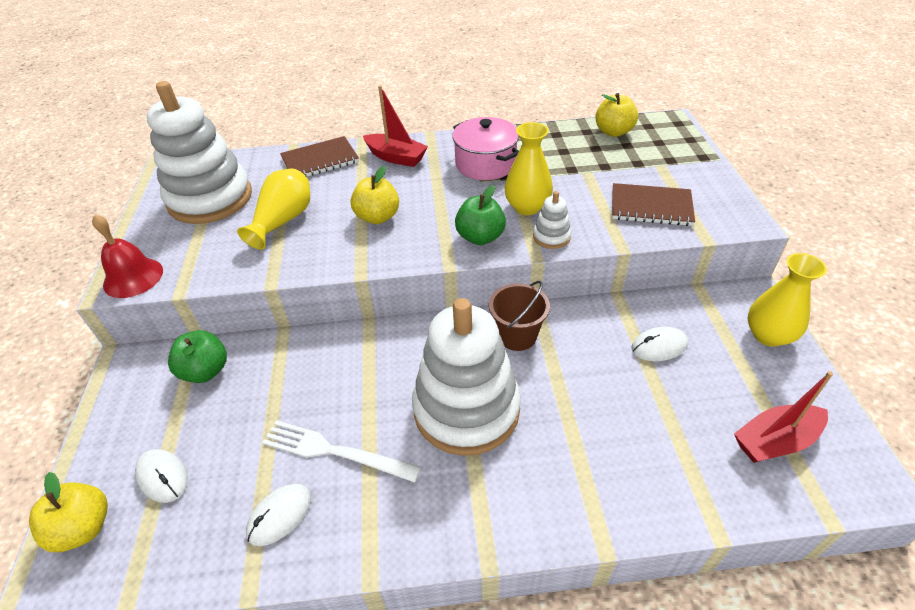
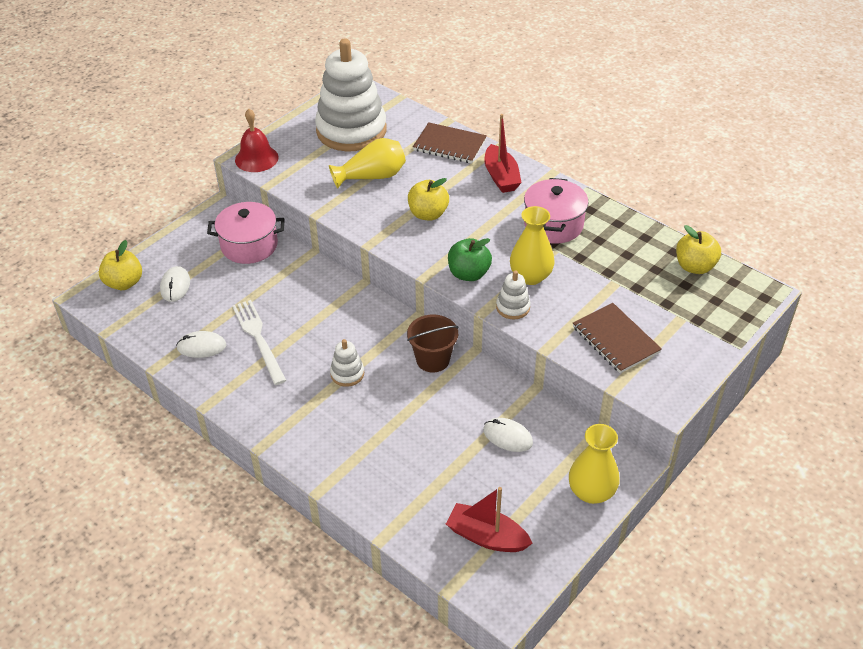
camera: 45 degrees right, 0 degrees up
(206, 371) = (249, 245): green apple -> pink pot
(466, 409) = (347, 374): white stacking toy -> white stacking toy, size x0.41

